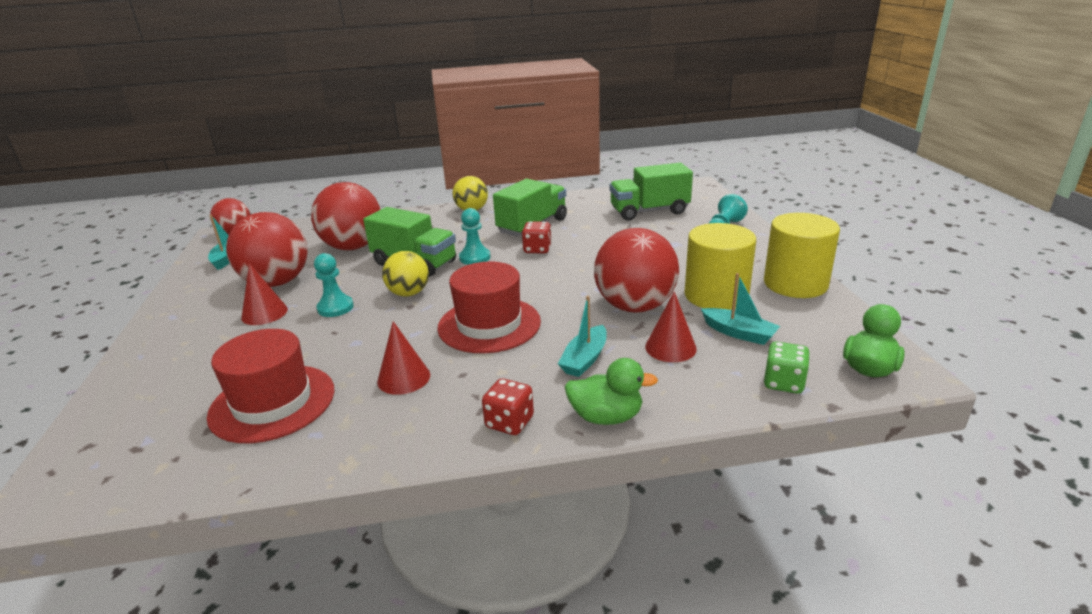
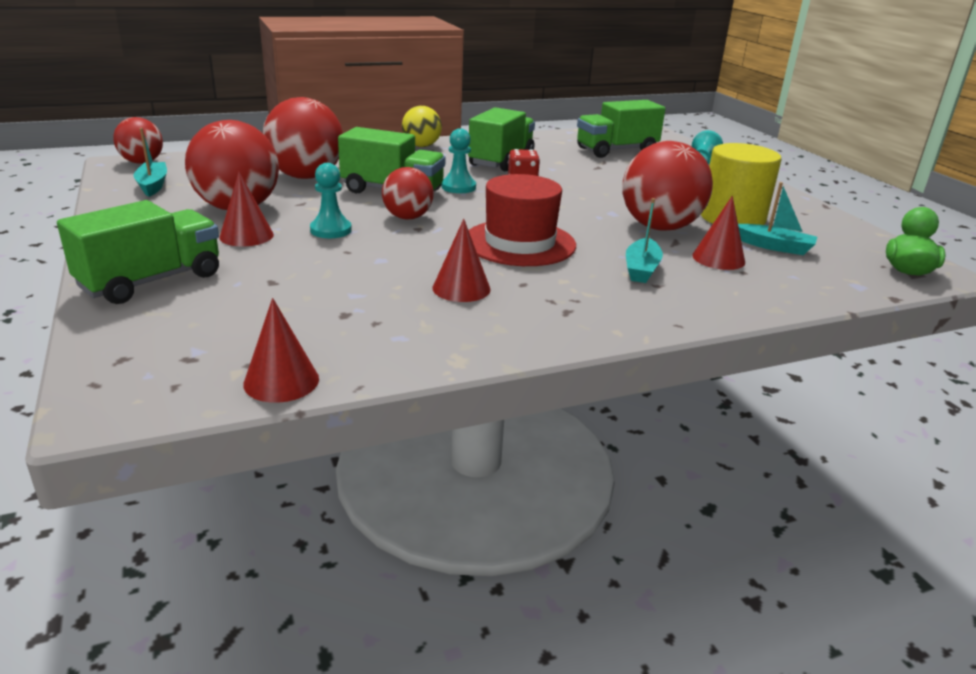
camera: 15 degrees left, 0 degrees up
(161, 362) = (151, 281): none -> green truck
(189, 479) = (281, 381): none -> red cone
(272, 403) = (326, 313): red hat -> none
(409, 293) = (407, 217): yellow ball -> red ball
(509, 422) = (603, 320): red dice -> none
(606, 417) = (696, 312): green duck -> none
(783, 383) = (841, 283): green dice -> none
(795, 284) = (799, 209): yellow cylinder -> none

